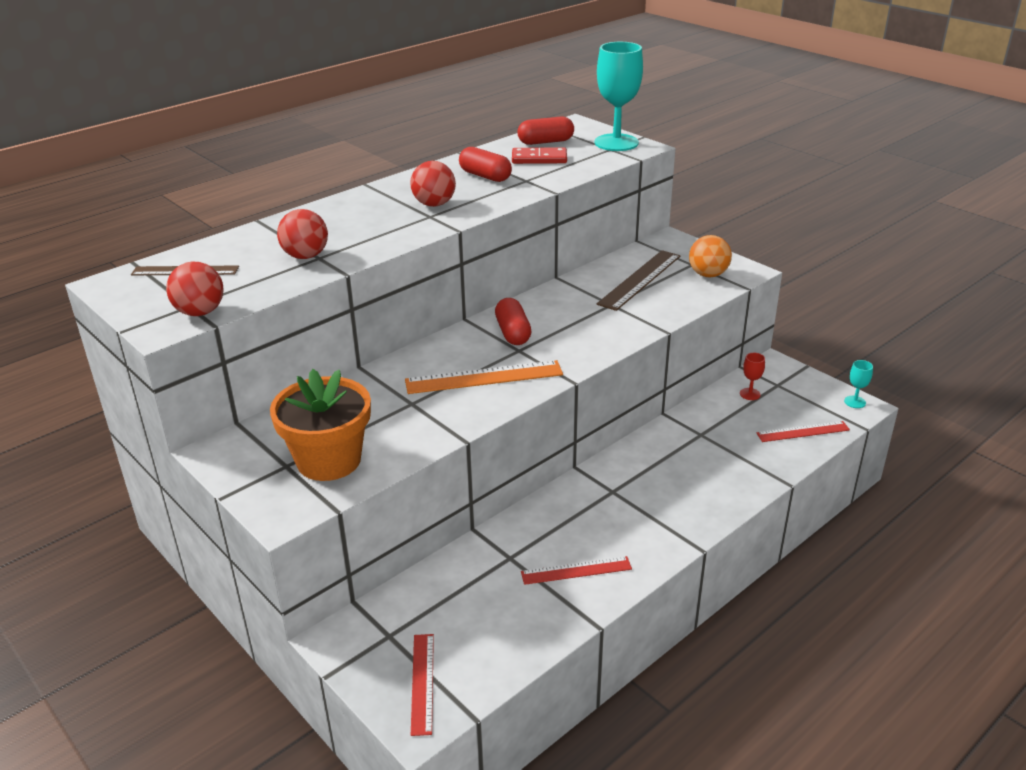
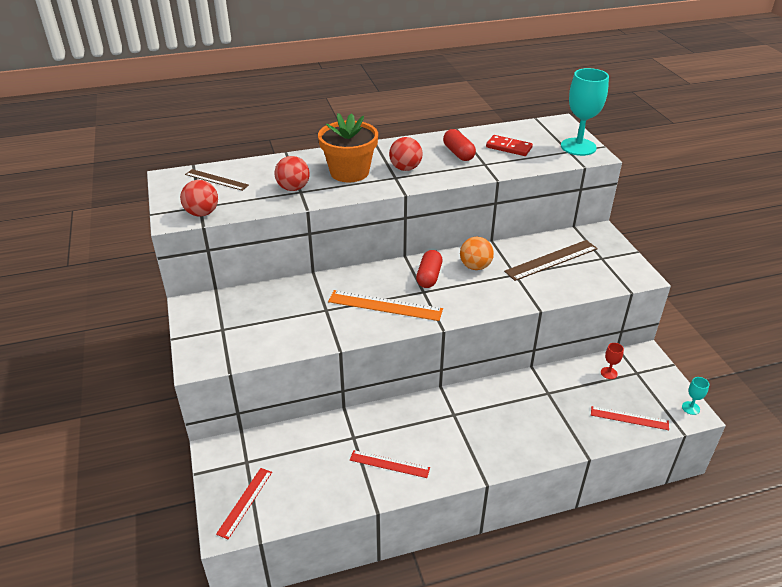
camera: 25 degrees right, 5 degrees up
(329, 460) = (248, 334): orange flower pot -> orange flower pot (349, 172)
(545, 142) = (525, 134): red capsule -> none
(708, 274) = (607, 271): orange ball -> orange ball (475, 266)

